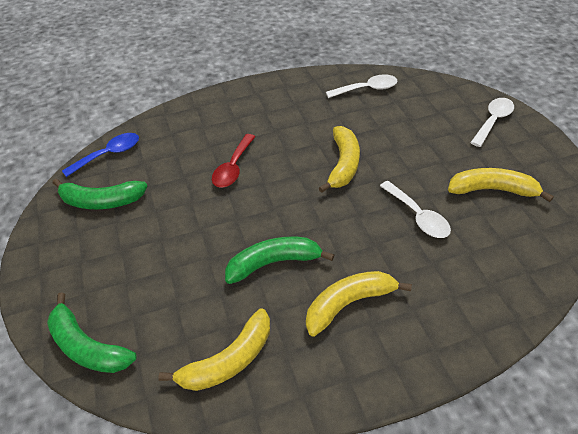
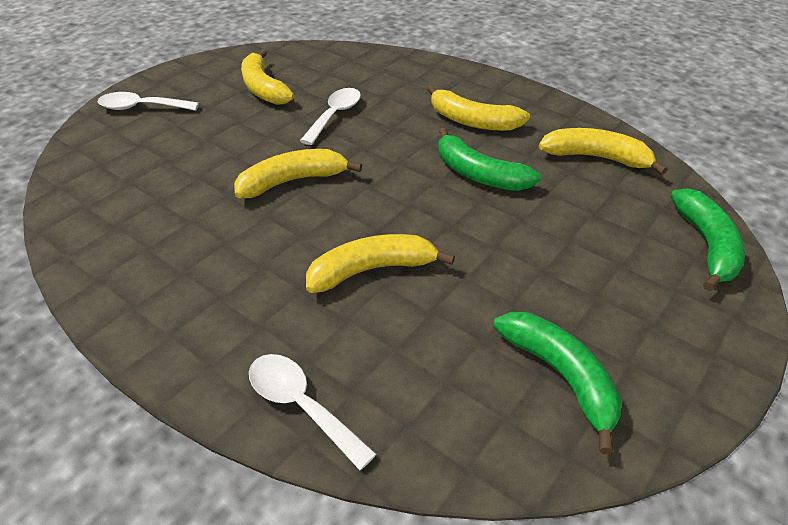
camera: 125 degrees left, 5 degrees down
(108, 155) = (473, 448): blue spoon -> none
(233, 167) = (372, 270): red spoon -> yellow banana
(366, 89) = (108, 214): white spoon -> white spoon (302, 406)

